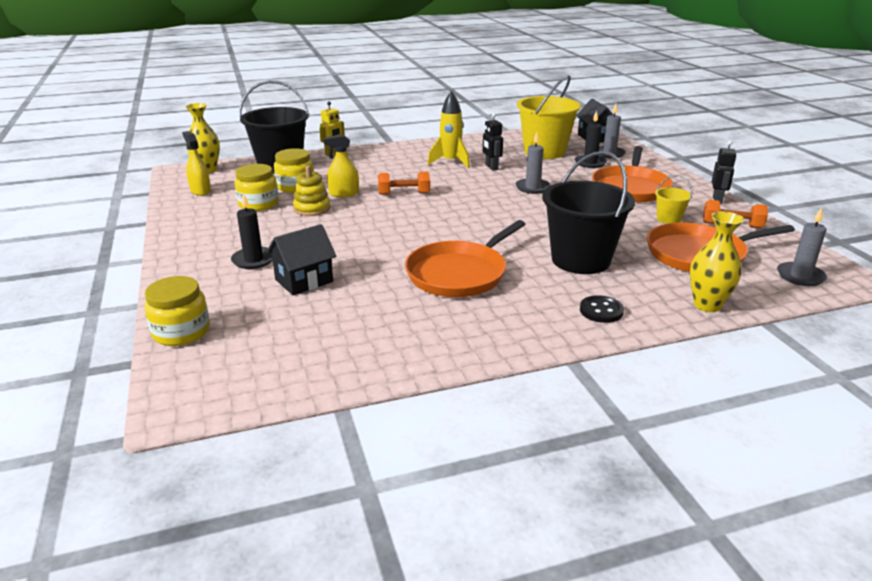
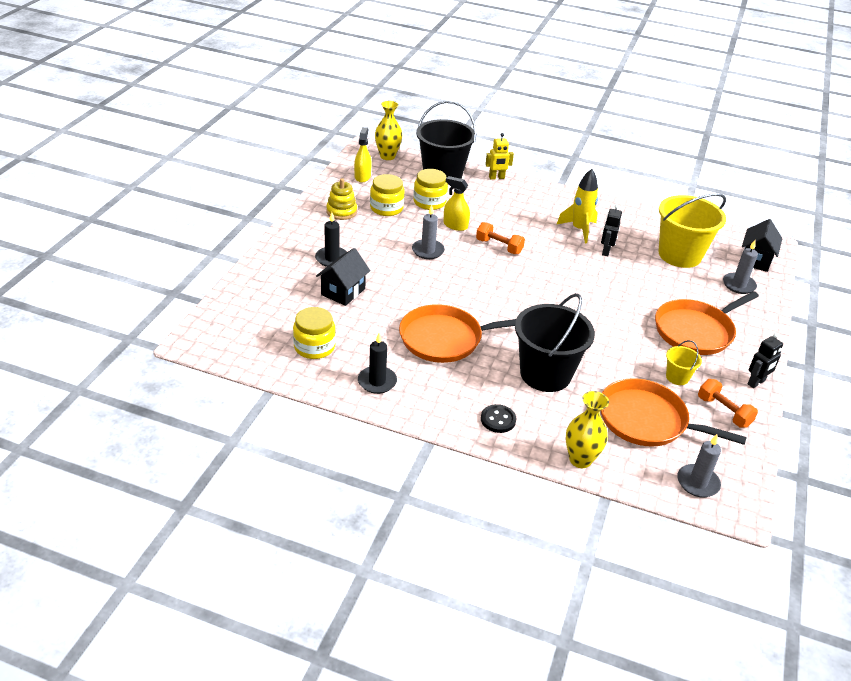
camera: 35 degrees right, 10 degrees up
(181, 332) = (241, 294): yellow jar -> yellow jar (314, 347)
(304, 281) = (343, 292): black house -> black house turned 60 degrees counterclockwise
(312, 209) = (416, 230): yellow stacking toy -> yellow stacking toy (341, 211)
(532, 188) = (609, 289): grey candle -> grey candle (428, 251)
(590, 163) = (702, 287): black candle -> black candle (377, 381)

